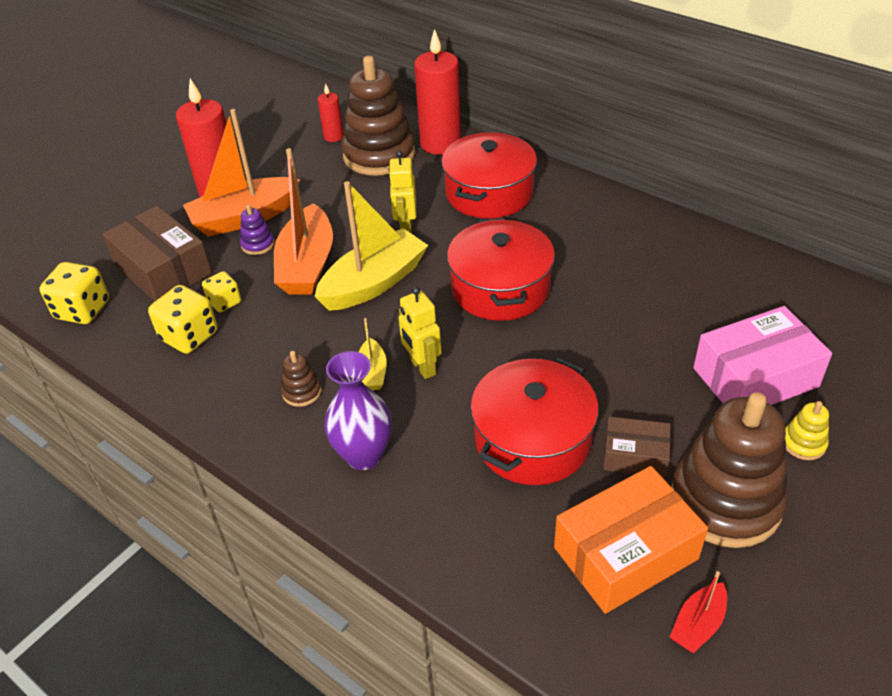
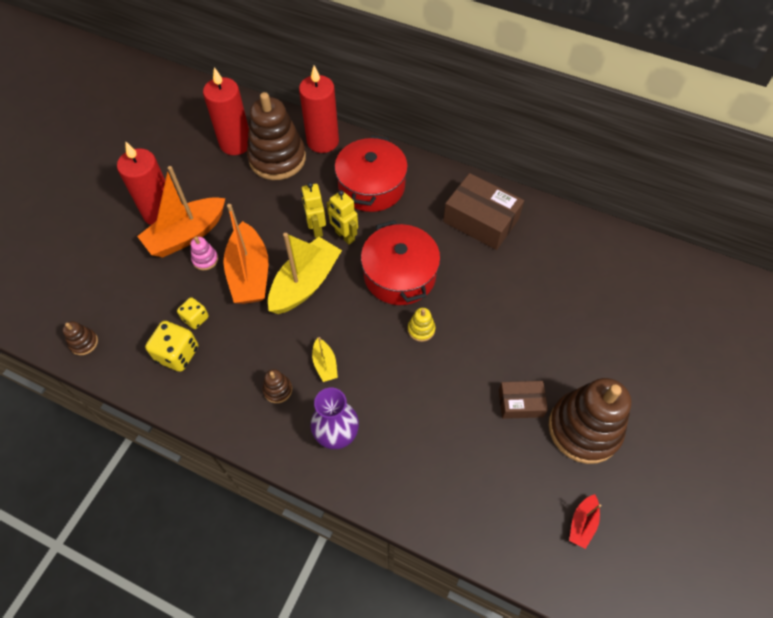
camera: 15 degrees left, 15 degrees up
(83, 310) = (84, 343): yellow dice -> brown stacking toy
(163, 269) = (136, 294): brown box -> brown box (480, 220)
(258, 244) = (205, 259): purple stacking toy -> pink stacking toy
(333, 136) = (235, 143): red candle -> red candle, size x2.01
(422, 367) = (360, 354): yellow robot -> yellow robot (344, 236)
(532, 440) = (450, 402): red pot -> none
(625, 553) = (528, 480): orange box -> none
(755, 377) = (587, 326): pink box -> none
(803, 443) = (626, 374): yellow stacking toy -> yellow stacking toy (421, 329)

